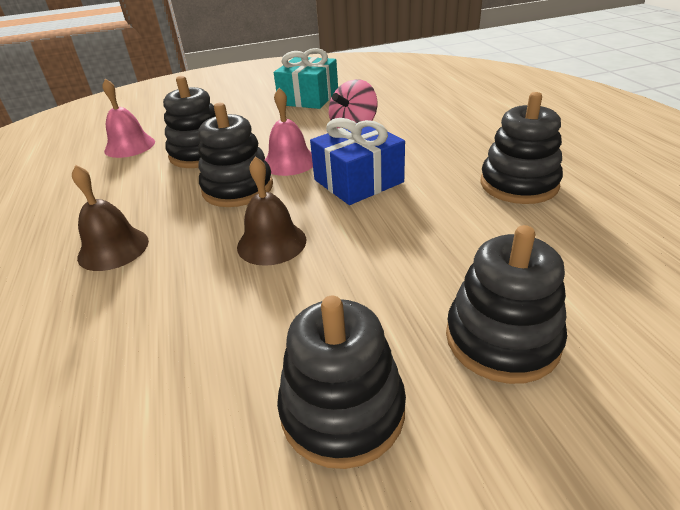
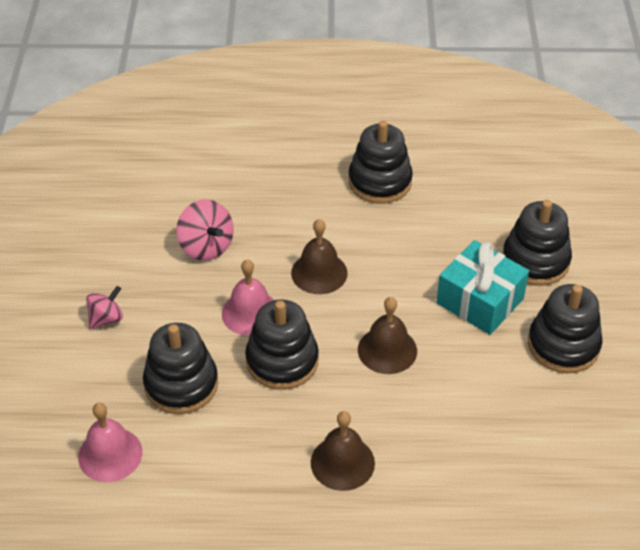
camera: 75 degrees left, 10 degrees up
(258, 115) = (106, 319): none -> pink spinning top
(309, 98) = (88, 263): turquoise gift -> turquoise gift (480, 301)
(358, 181) = (319, 273): blue gift -> brown bell

